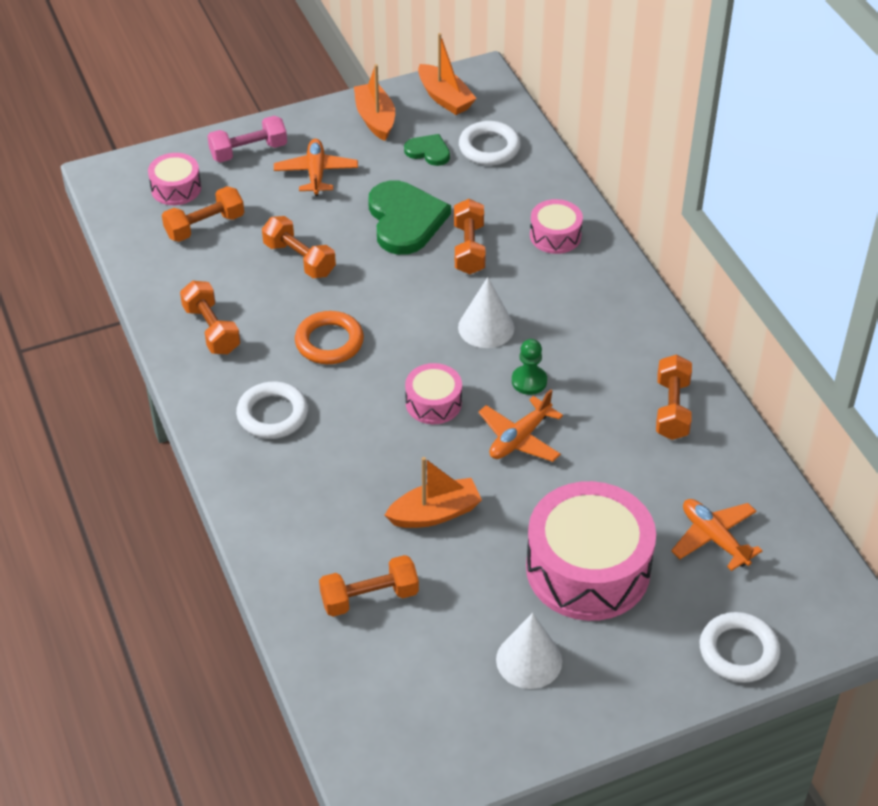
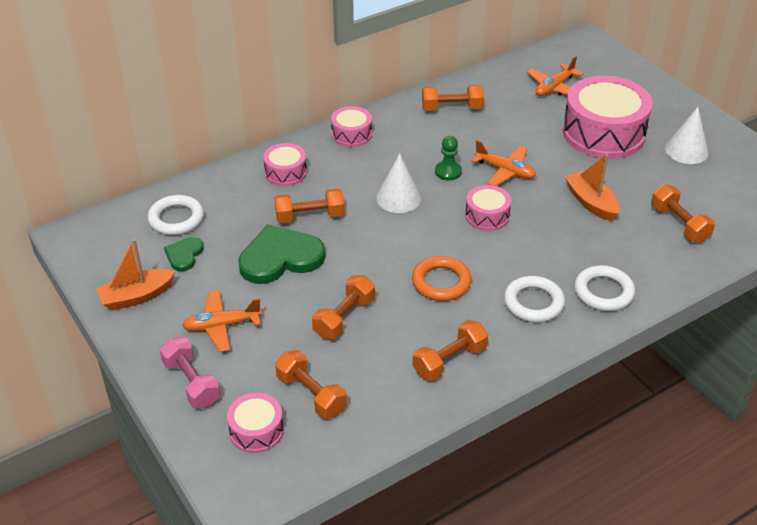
camera: 100 degrees left, 5 degrees down
(445, 98) = (104, 254): orange boat -> none
(624, 301) = (351, 134): none -> pink drum
(738, 651) = (633, 76): white ring -> white ring (603, 292)

